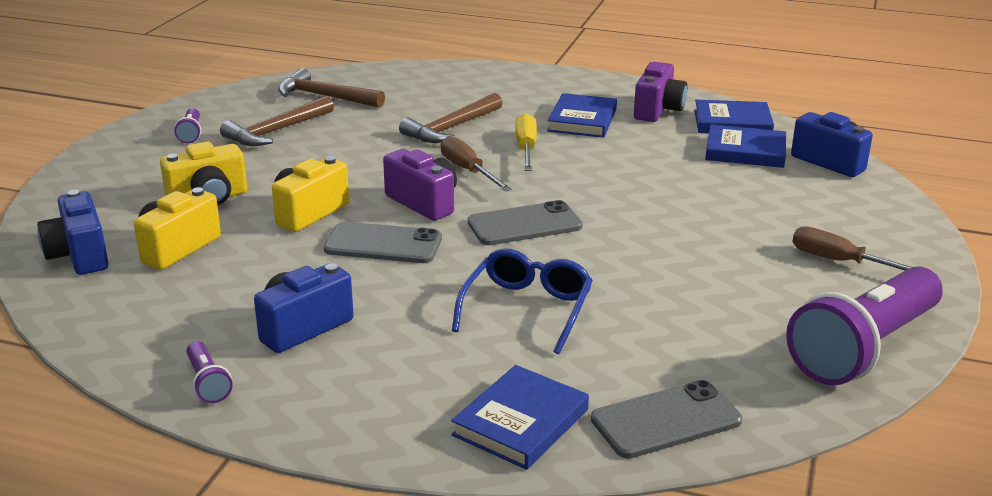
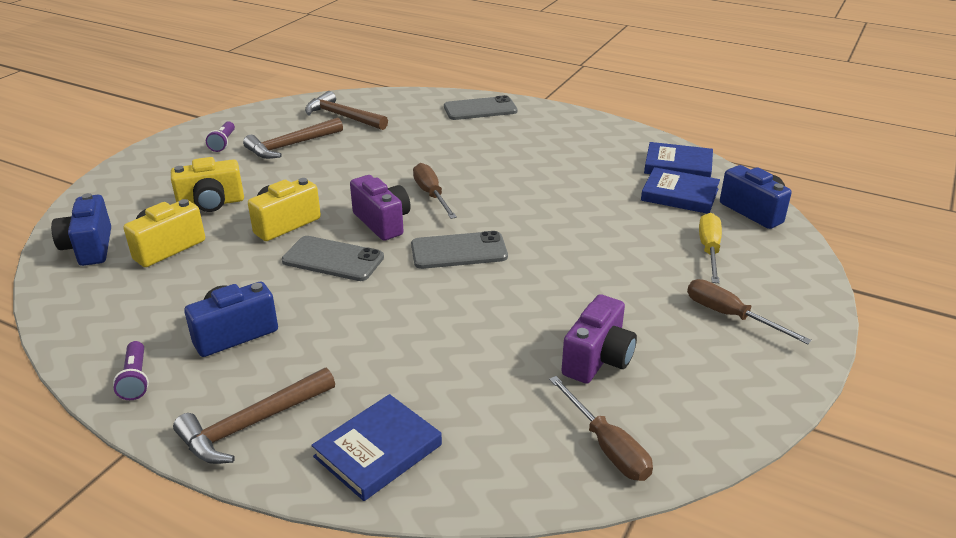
camera: 10 degrees right, 5 degrees up
(451, 128) = (434, 153): brown hammer -> brown hammer (252, 424)
(526, 148) = (488, 177): yellow screwdriver -> yellow screwdriver (709, 250)
(527, 309) = (428, 335): blue glasses -> none
(582, 120) = (547, 154): blue book -> none
(658, 110) = (616, 149): purple camera -> purple camera (598, 359)
(666, 420) = (507, 464): grey phone -> grey phone (480, 109)
(762, 393) = (607, 446): none -> brown screwdriver
(863, 348) = (718, 409): purple flashlight -> none

